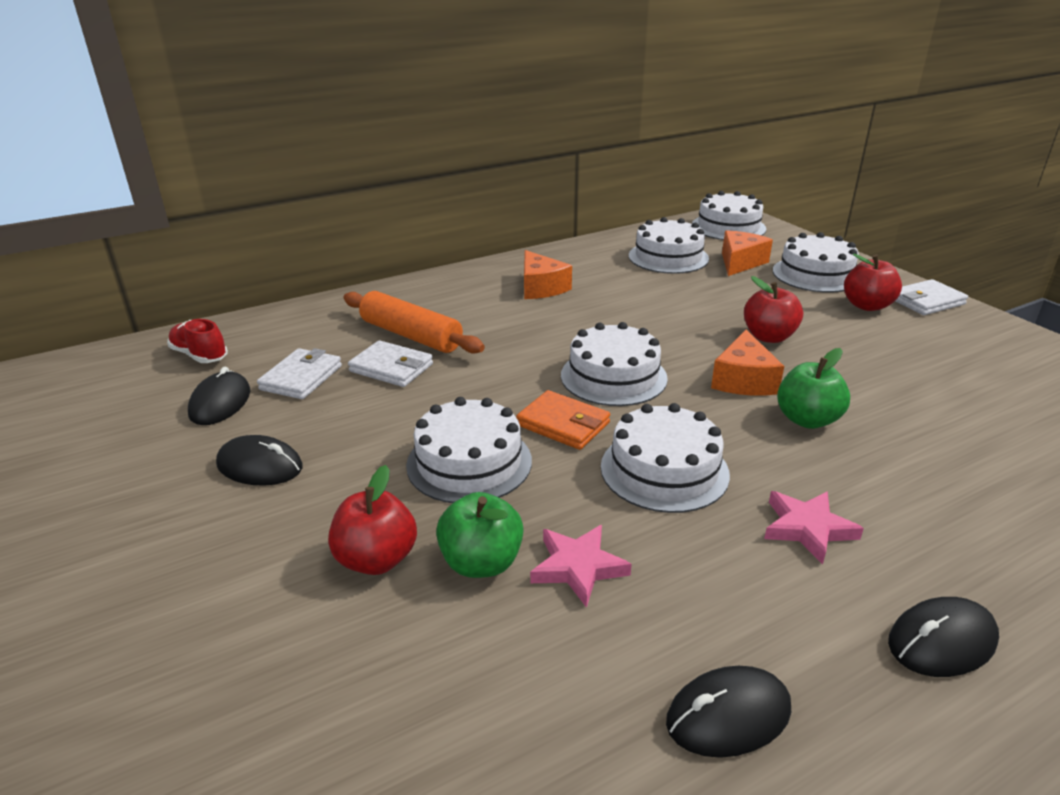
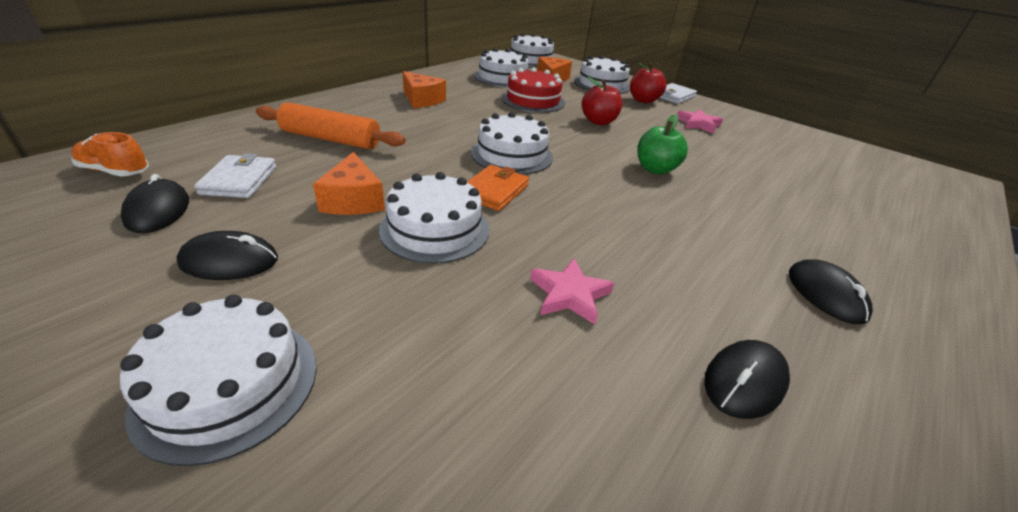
camera: 25 degrees left, 5 degrees up
(200, 355) = (115, 171): red shoe -> orange shoe
(376, 559) = (394, 323): red apple -> none
(391, 368) = (325, 164): white wallet -> none
(481, 562) = (490, 307): green apple -> none
(563, 424) = (494, 191): orange wallet -> orange wallet turned 75 degrees counterclockwise
(664, 470) = (587, 213): white cake -> white cake (228, 384)
(691, 296) = (533, 100): none -> red cake
(743, 380) = (600, 149): orange cheese -> orange cheese (353, 200)
(807, 528) = (702, 237): pink star -> pink star (698, 124)
(942, 641) = (826, 294): black mouse -> black mouse turned 60 degrees counterclockwise

